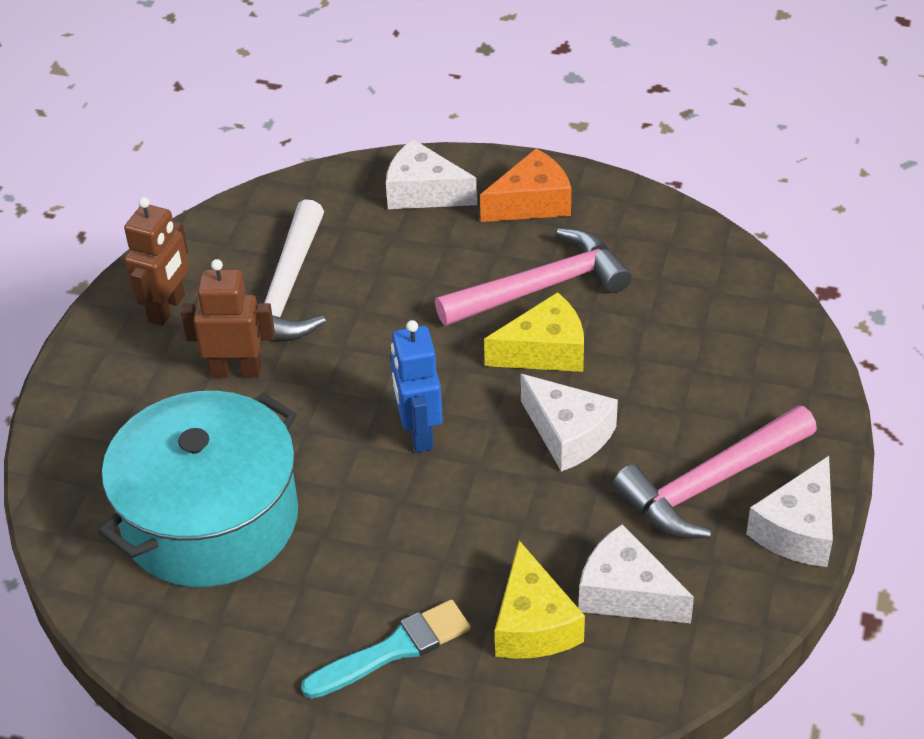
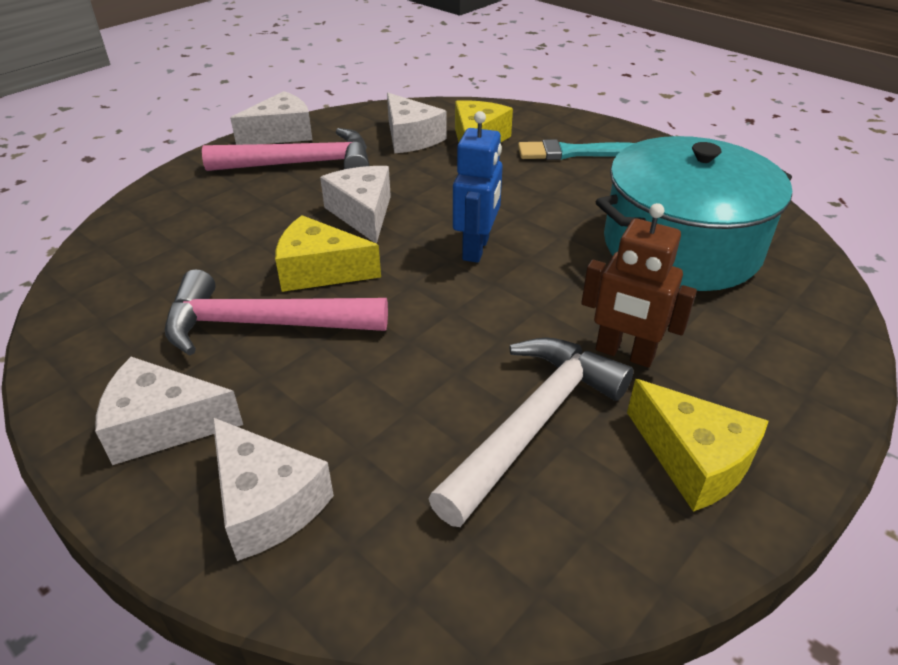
camera: 155 degrees left, 5 degrees down
(167, 309) = (693, 460): brown robot -> yellow cheese
(531, 203) = (163, 425): orange cheese -> white cheese

